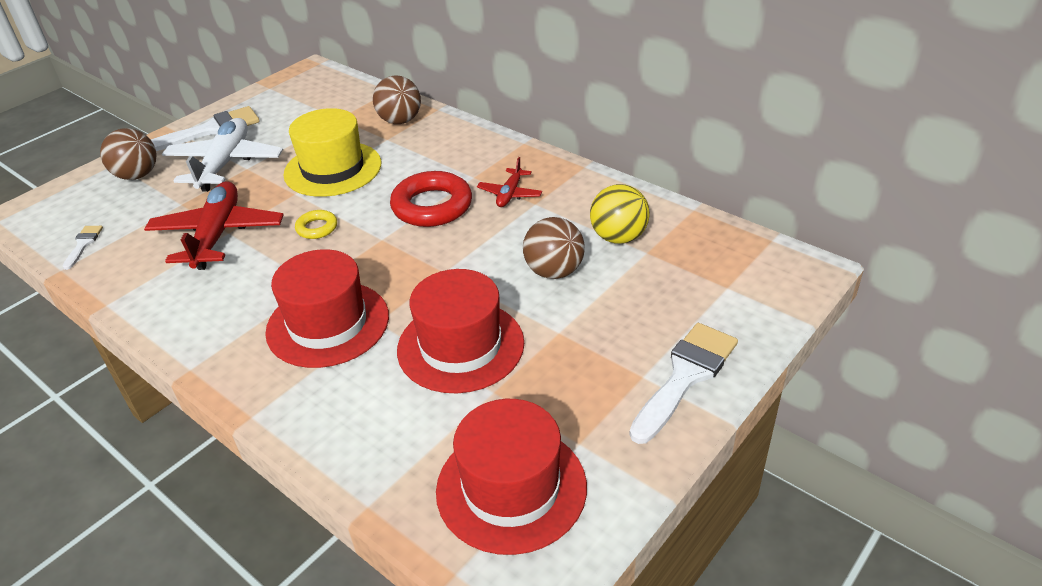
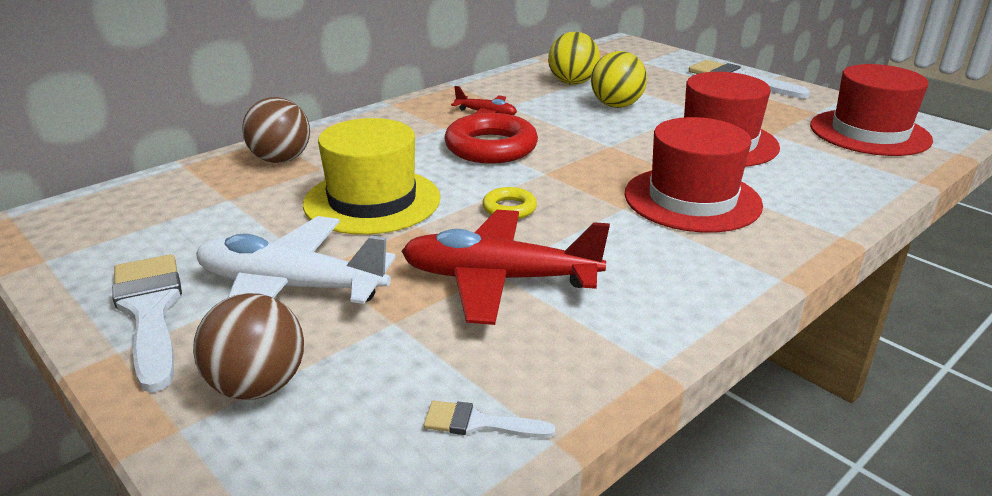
camera: 85 degrees left, 10 degrees down
(554, 271) = (616, 106): brown ball -> yellow ball

